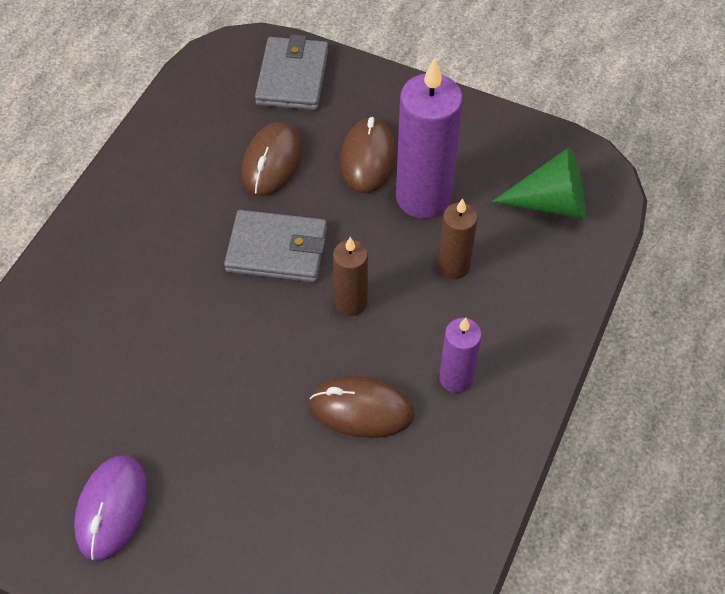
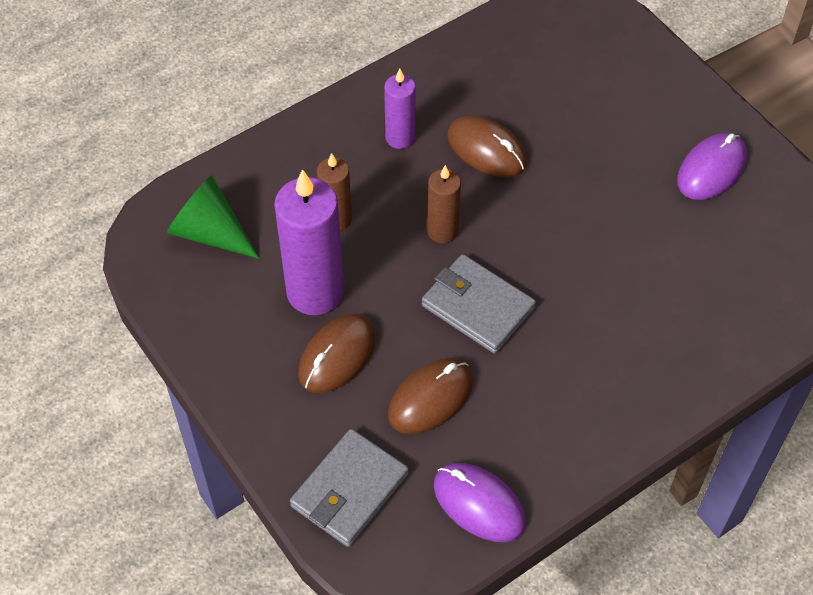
camera: 150 degrees left, 0 degrees up
(191, 110) = (479, 504): none -> purple mouse

